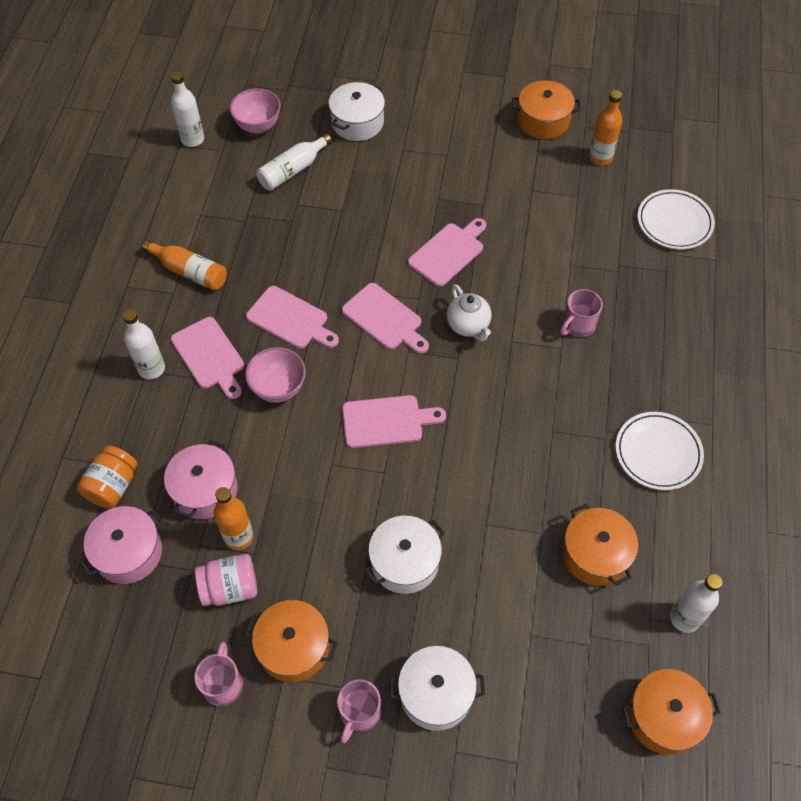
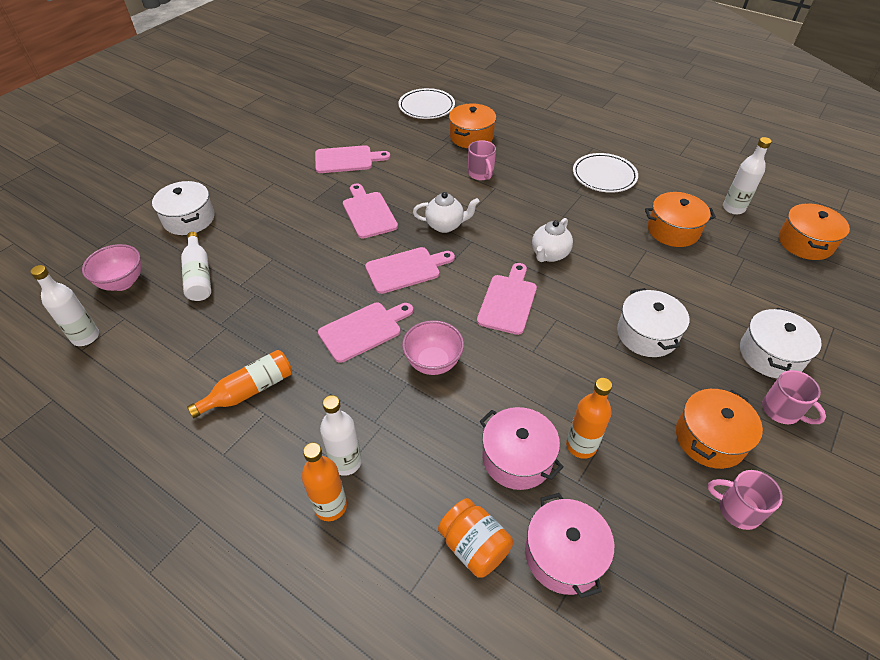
camera: 65 degrees left, 10 degrees down
(209, 356) = (363, 405): pink cutting board -> pink cutting board (347, 160)
(230, 588) = (634, 470): pink jar -> none
(477, 437) = (549, 255): none -> white teapot
(543, 121) = (289, 128): orange pot -> orange pot (471, 137)
(600, 157) = (346, 116): orange bottle -> orange bottle (330, 506)

